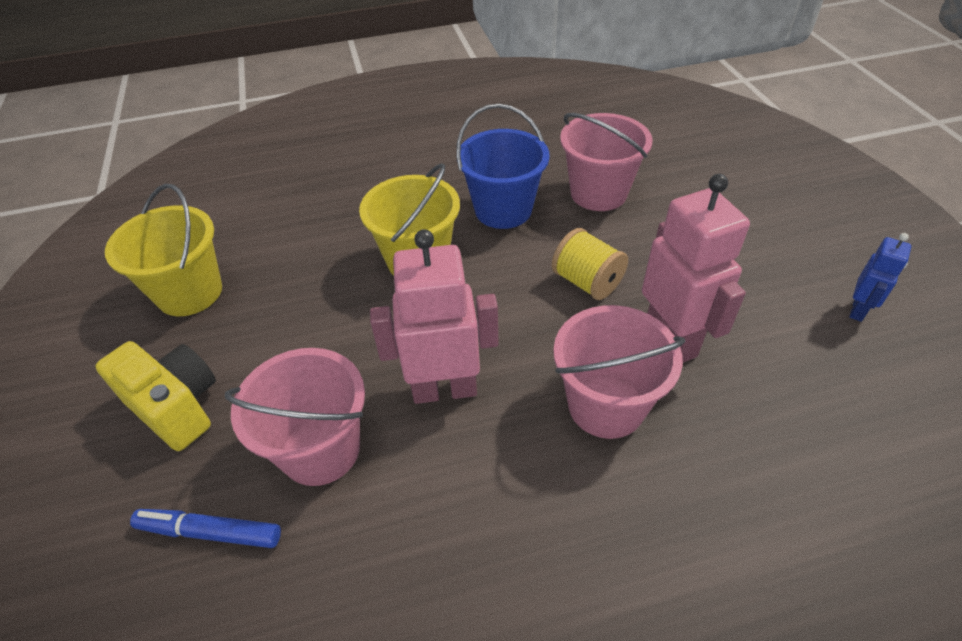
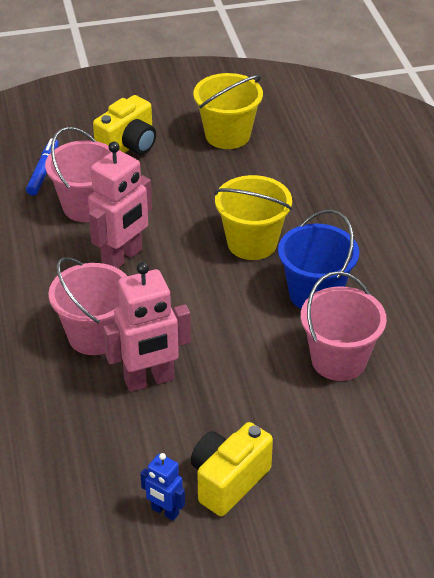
camera: 90 degrees right, 5 degrees down
(444, 389) = (122, 257): pink robot -> pink robot turned 45 degrees clockwise
(587, 282) = (218, 339): yellow spool -> none
(791, 263) = (228, 481): none -> yellow camera

